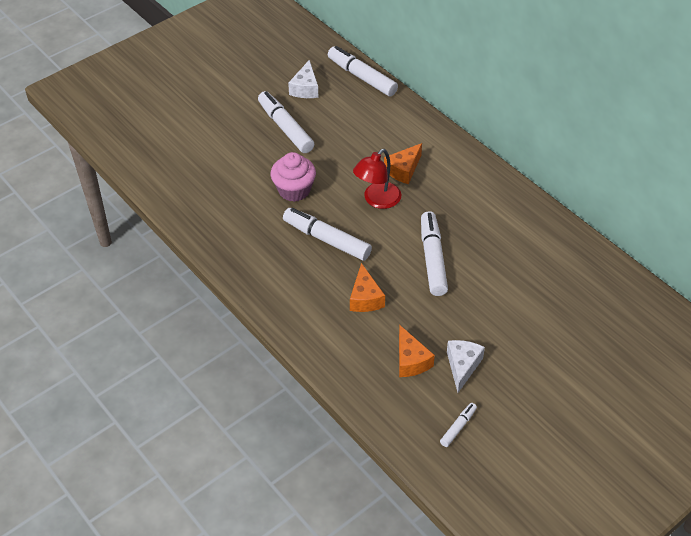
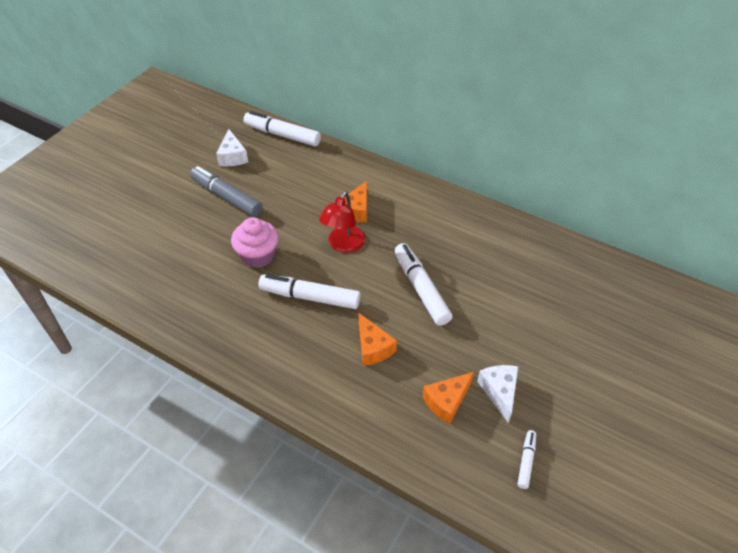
camera: 20 degrees left, 0 degrees up
(285, 128) = (227, 197): white marker -> grey marker
(411, 360) = (446, 401): orange cheese -> orange cheese turned 90 degrees clockwise

